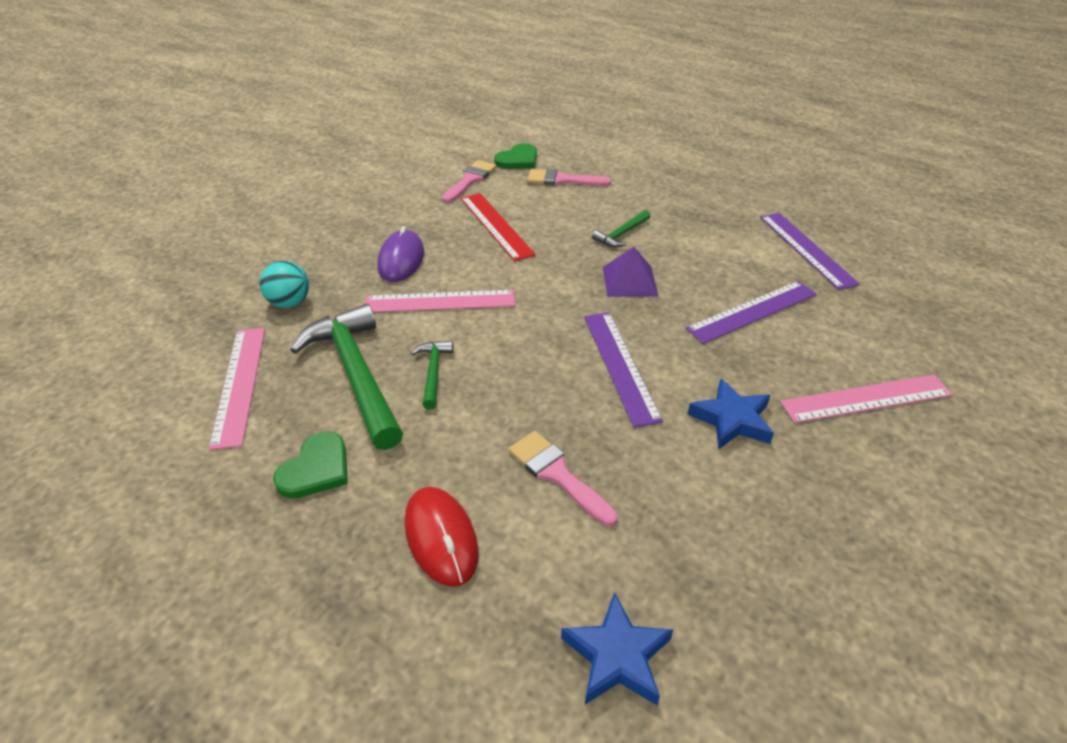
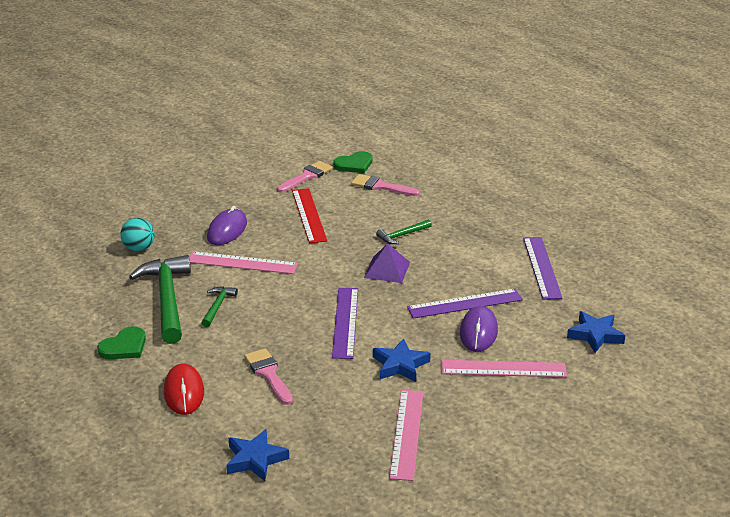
camera: 15 degrees right, 10 degrees down
(239, 384) = (91, 293): pink ruler -> pink ruler (406, 434)
(796, 348) = (478, 332): none -> purple mouse
(935, 327) = (595, 335): none -> blue star

